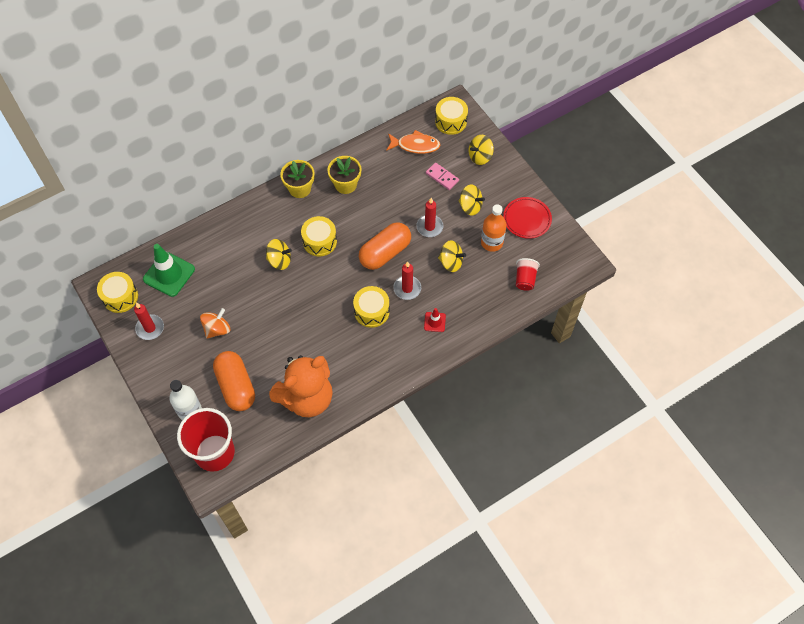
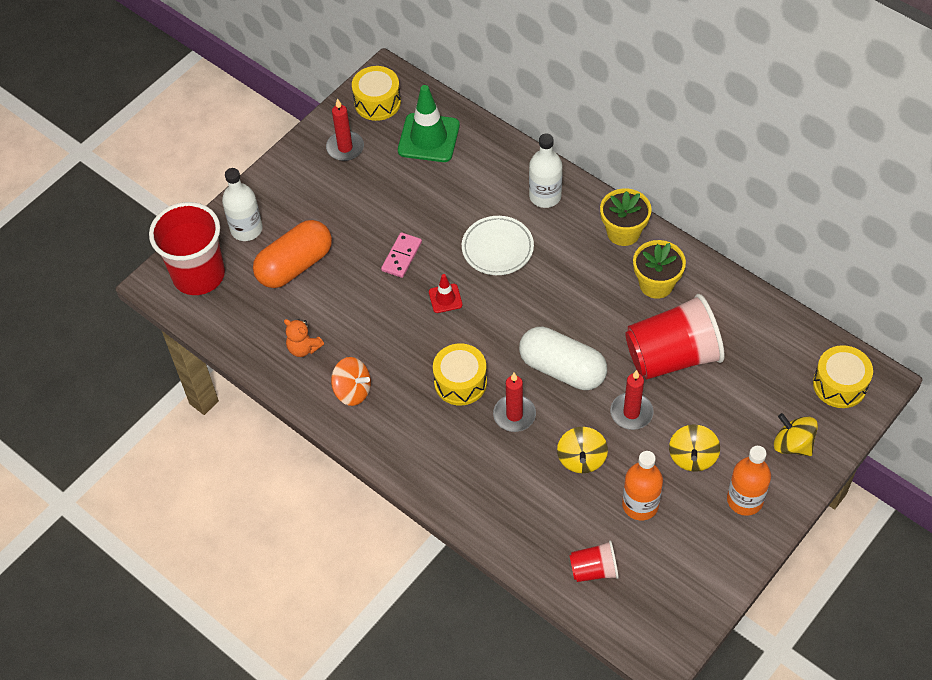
camera: 75 degrees right, 5 degrees down
(217, 329) = (369, 216): orange spinning top -> orange spinning top (352, 391)
(251, 221) = (545, 196): none -> white bottle
(279, 260) = (497, 248): yellow spinning top -> white plate
(306, 398) = (303, 348): orange teddy bear -> orange teddy bear, size x0.41
(319, 241) = (547, 284): yellow drum -> none
(385, 253) = (562, 369): orange capsule -> white capsule
(399, 193) = (672, 356): none -> red cup
(415, 145) = (769, 350): orange fish -> none
(434, 322) = (473, 466): red traffic cone -> red traffic cone (445, 298)
(442, 177) = (728, 403): pink domino -> pink domino (401, 256)
(506, 191) = (745, 500): none -> orange bottle
(527, 219) = (705, 543): red plate -> none

